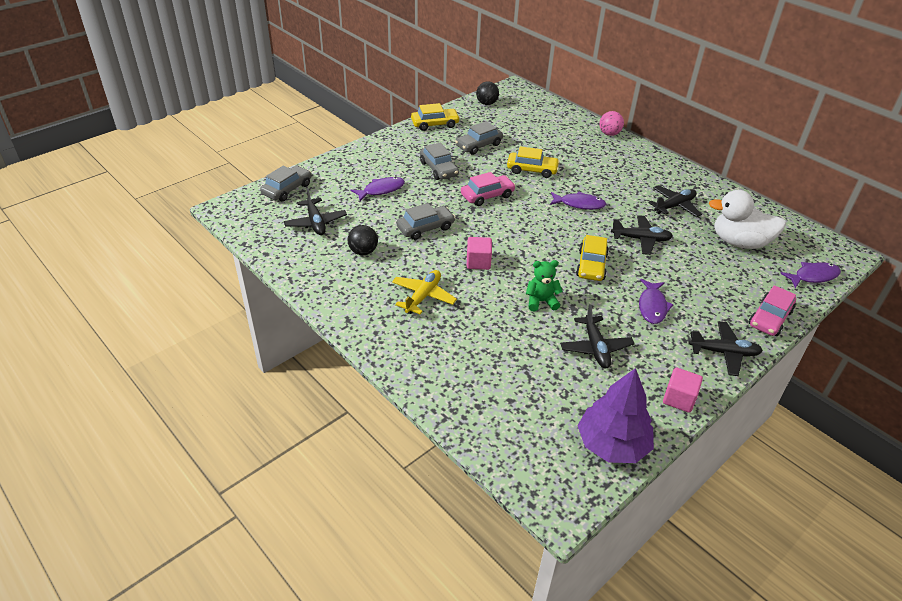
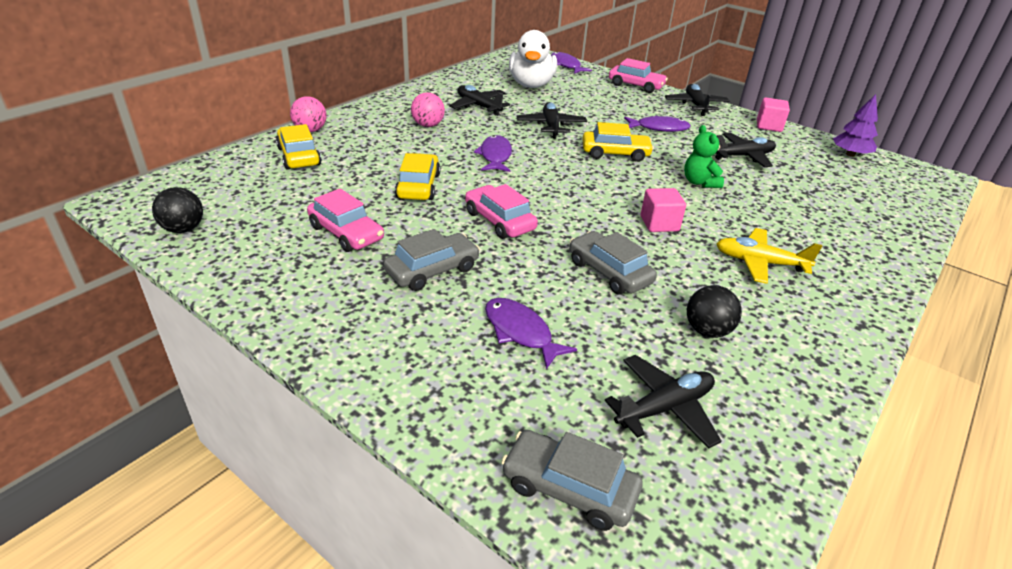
camera: 100 degrees left, 5 degrees down
(435, 124) = (260, 286): yellow car -> yellow car (299, 156)
(478, 145) = (346, 233): grey car -> pink car
(612, 444) = (850, 154): purple tree -> purple tree, size x0.63
(628, 179) = (428, 125): none -> pink ball

